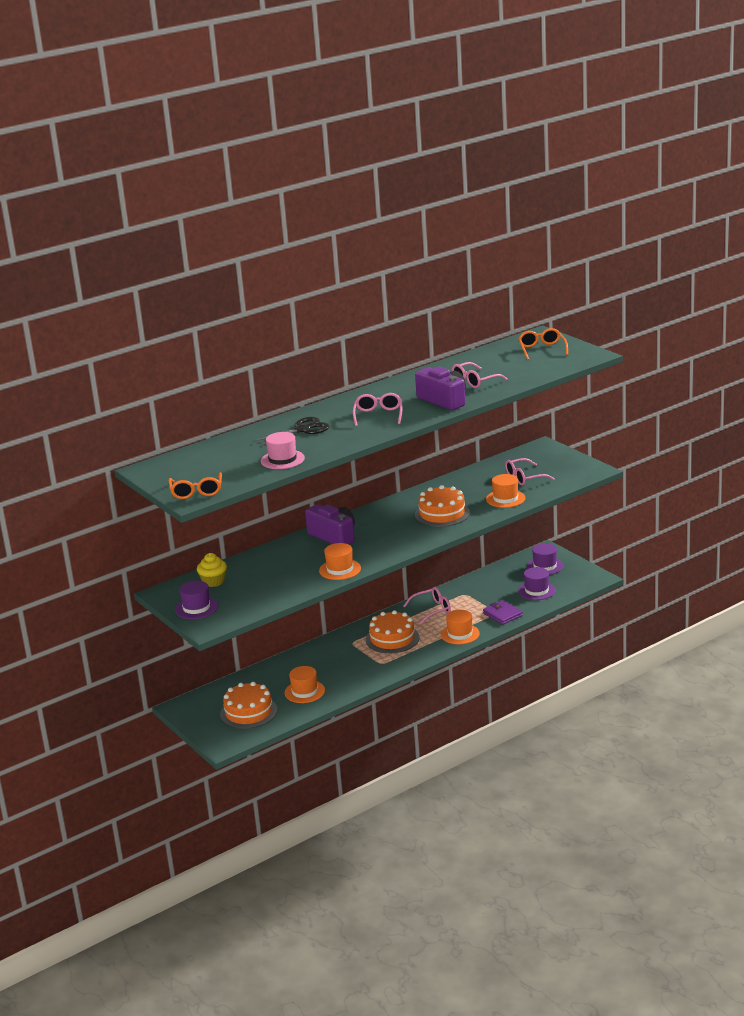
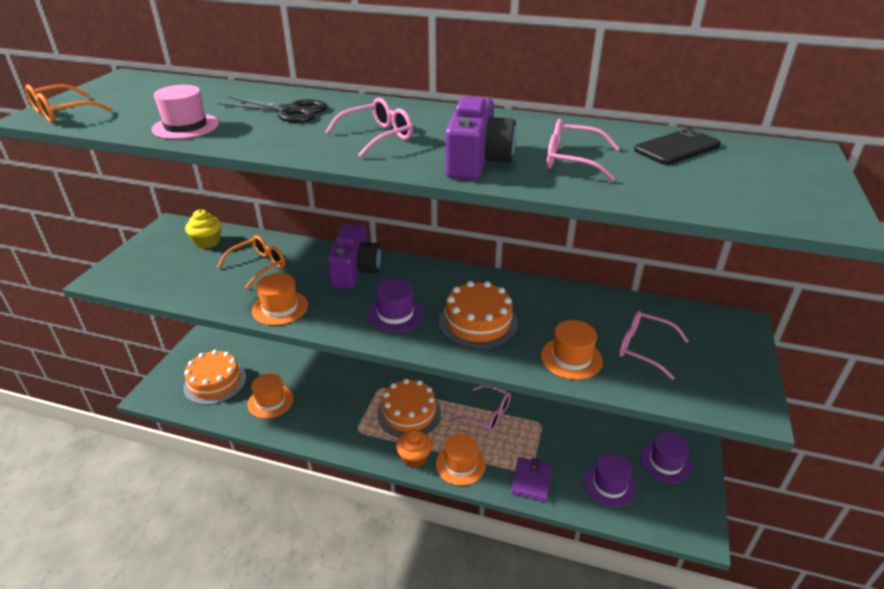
camera: 50 degrees right, 10 degrees up
(196, 608) = (145, 255): purple hat -> purple hat (395, 314)
(433, 649) = (414, 457): none -> orange cupcake
(497, 356) = (677, 148): none -> black phone
(542, 349) = (763, 171): orange glasses -> orange glasses (258, 266)

